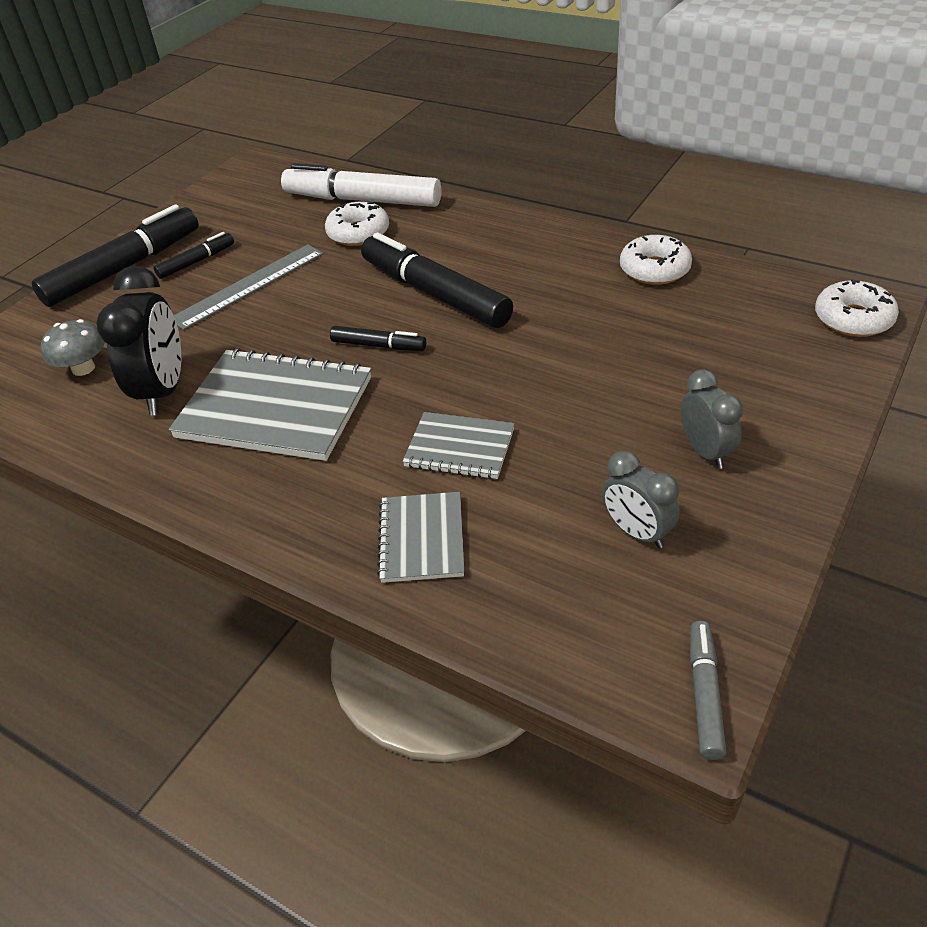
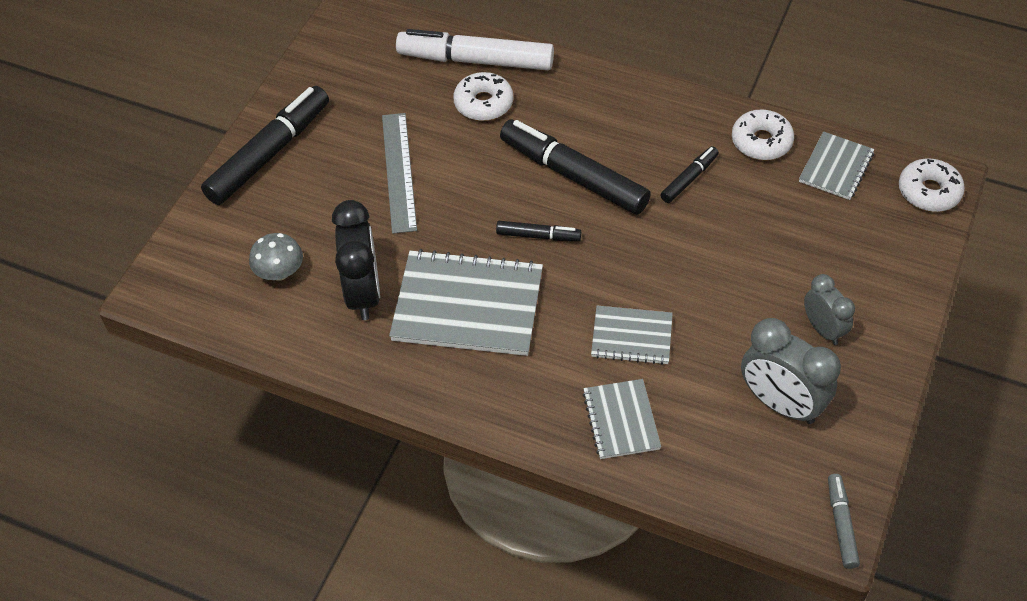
camera: 10 degrees left, 10 degrees up
(196, 262) = (338, 143): black marker -> black marker (689, 179)
(249, 286) = (399, 171): grey ruler -> grey ruler turned 45 degrees counterclockwise
(637, 532) = (780, 404): grey clock -> grey clock, size x1.62
(740, 294) = (836, 167): none -> grey notebook

